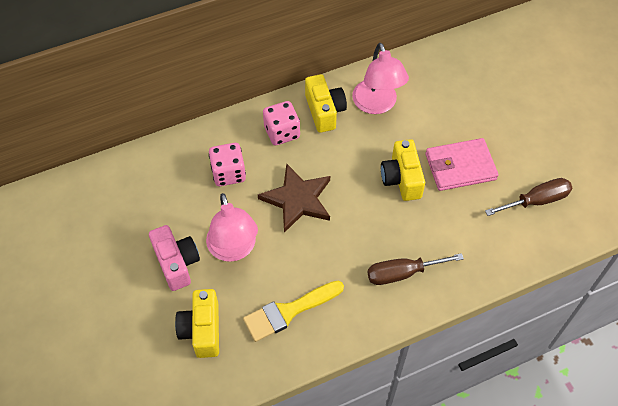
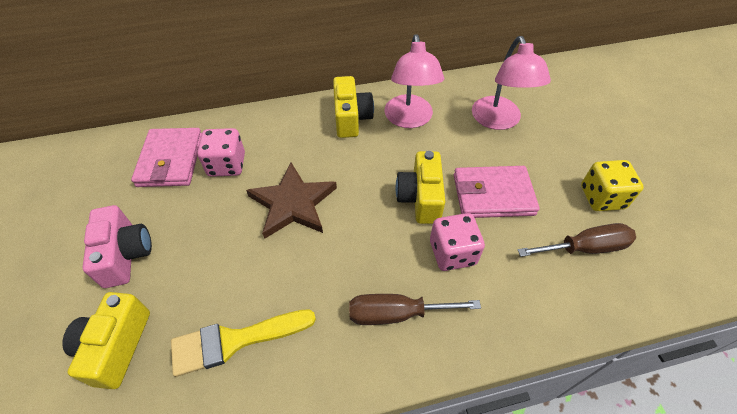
camera: 10 degrees right, 5 degrees down
(177, 176) = (170, 160): none -> pink wallet
(234, 249) = (198, 249): pink lamp -> pink lamp (499, 121)
(282, 132) = (299, 132): pink dice -> pink dice (452, 253)
(547, 156) = (602, 197): none -> yellow dice

